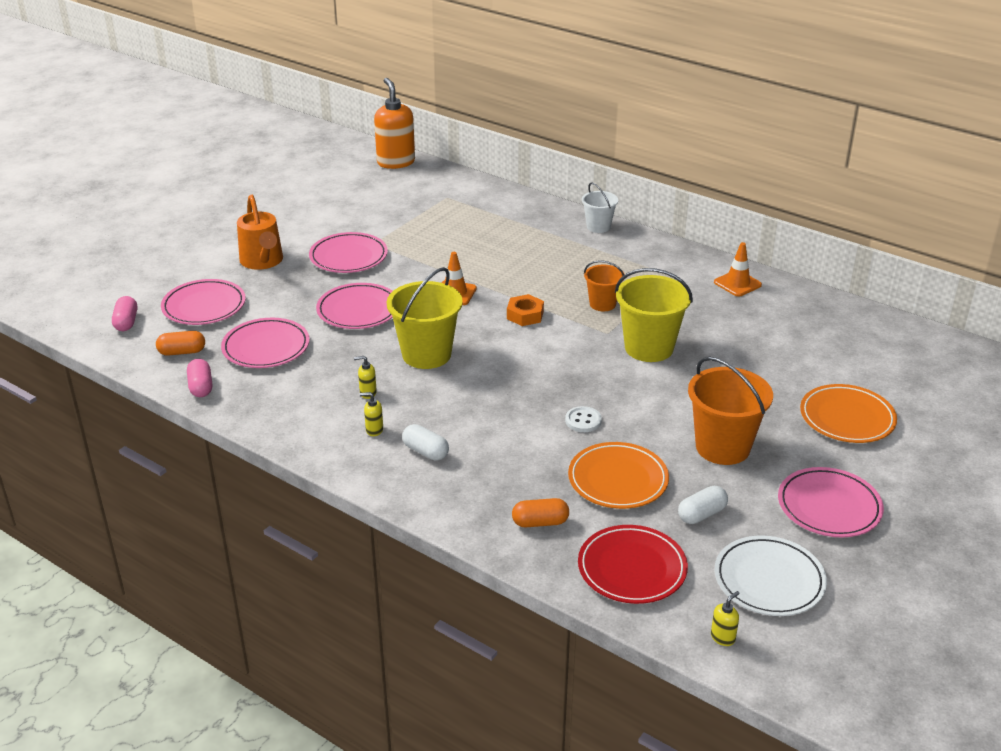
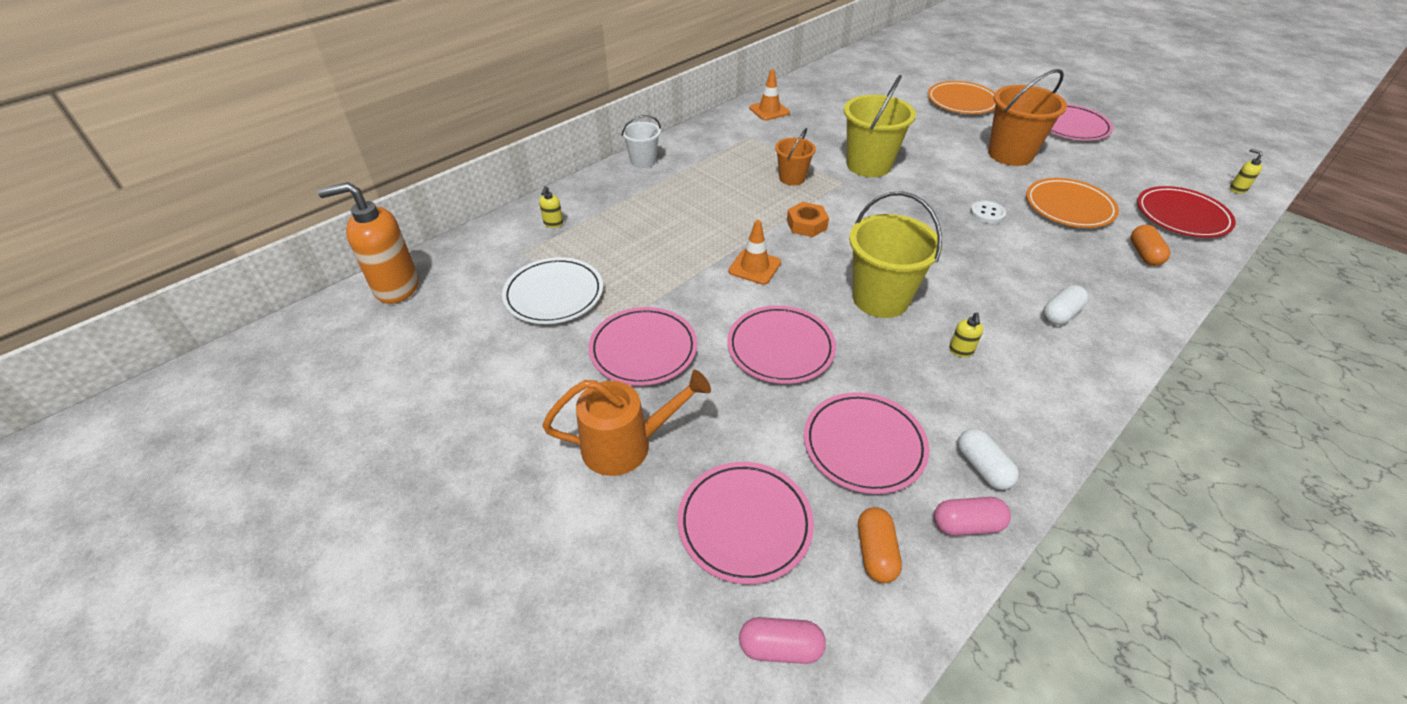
camera: 80 degrees left, 10 degrees up
(374, 430) = (1032, 350): yellow soap dispenser -> yellow soap dispenser (553, 223)
(701, 514) = (1100, 176): white capsule -> white capsule (982, 467)
(769, 580) = (1164, 162): white plate -> white plate (554, 294)

